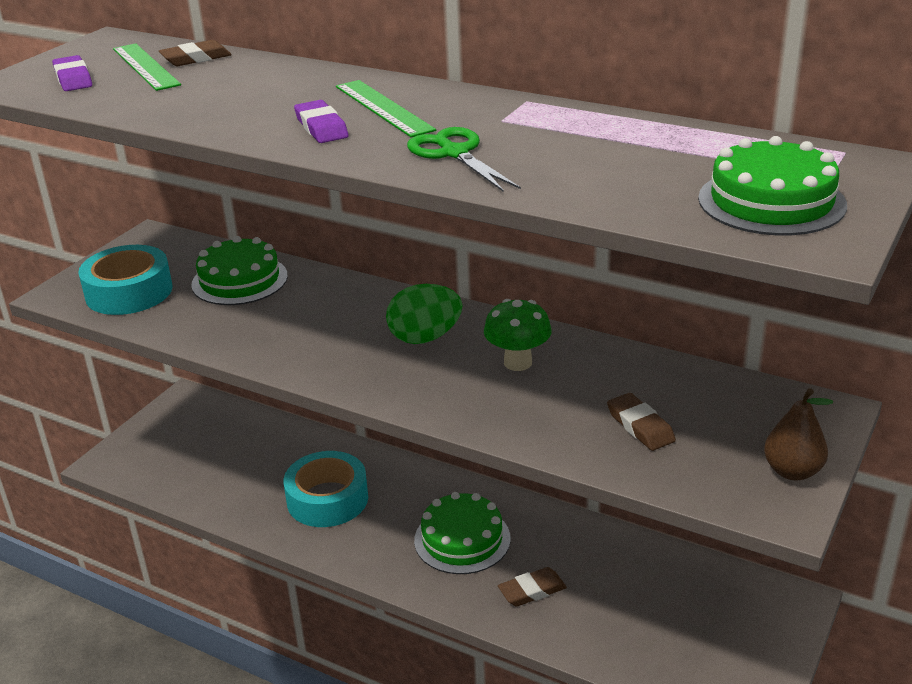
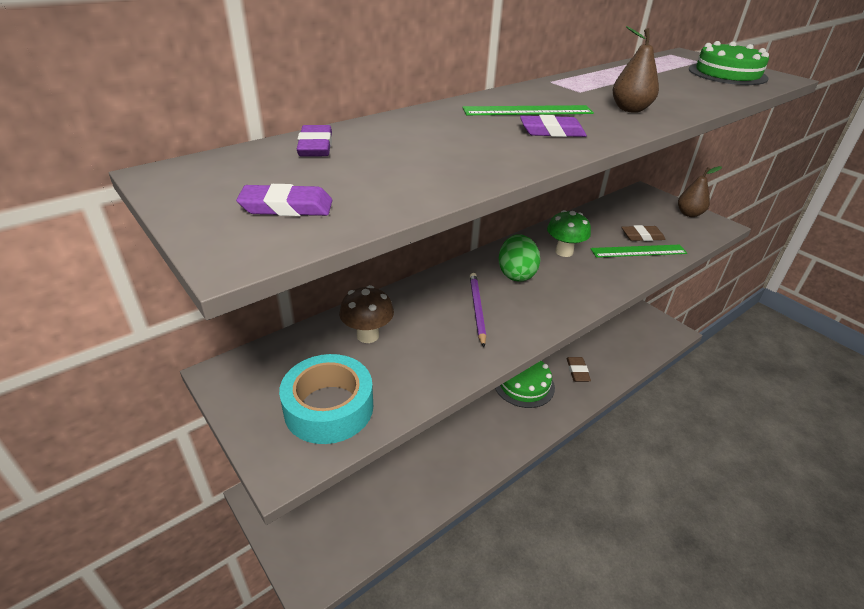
camera: 70 degrees left, 5 degrees up
(145, 66) = (304, 168): green ruler -> green ruler (638, 251)
(196, 58) = (315, 146): brown eraser -> purple eraser
(239, 280) = (368, 335): green cake -> brown mushroom
(327, 328) = (477, 309): none -> purple pencil
(327, 499) = (452, 436): turquoise tape -> none
(454, 153) = (630, 109): green scissors -> brown pear

